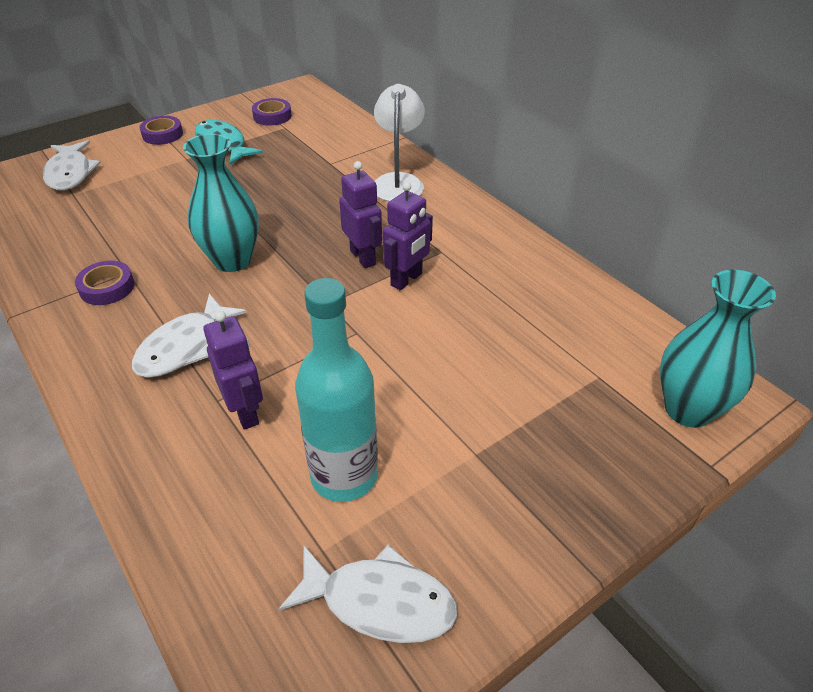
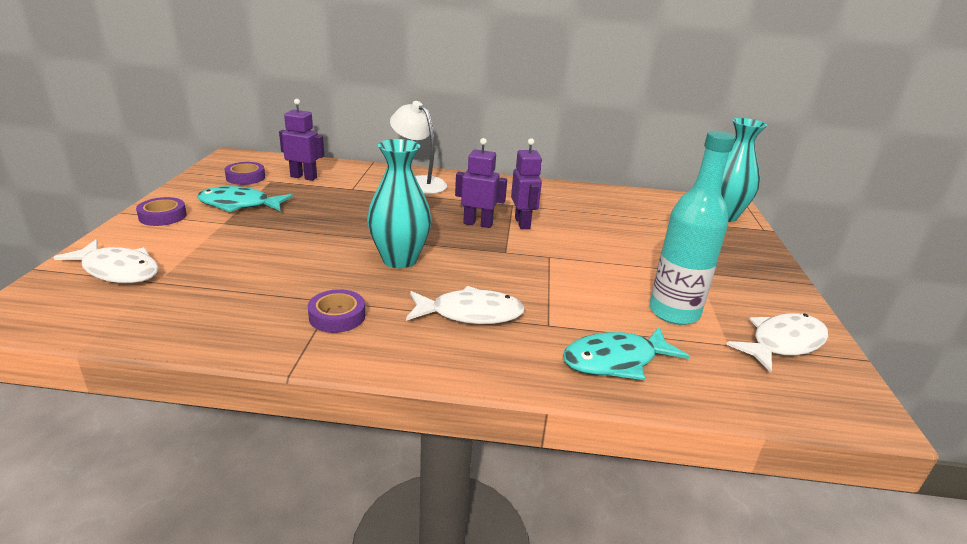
camera: 50 degrees left, 15 degrees down
(184, 347) = (470, 314): white fish -> white fish turned 75 degrees counterclockwise
(196, 475) = (615, 361): none -> turquoise fish
(245, 412) = (575, 319): purple robot -> purple robot (304, 177)

